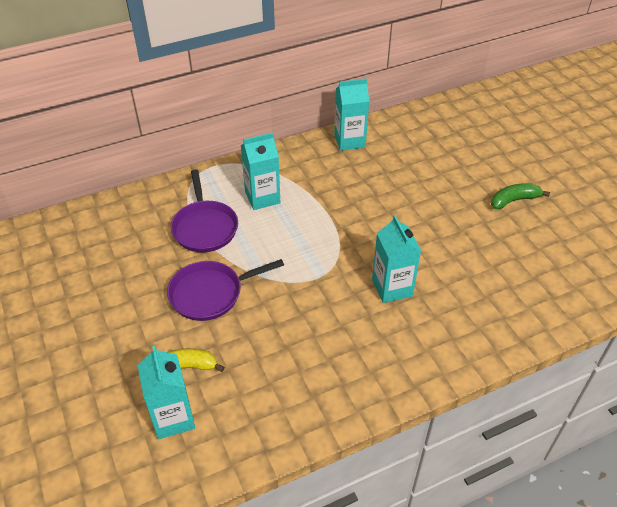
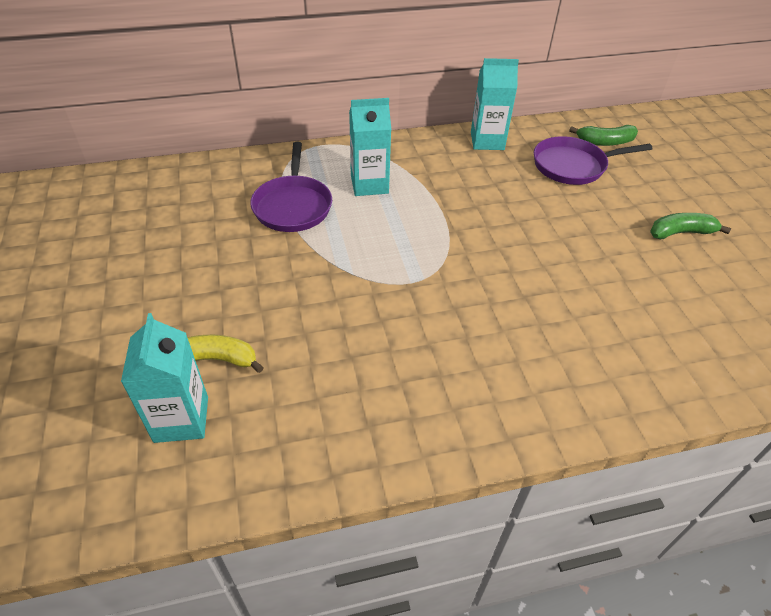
camera: 10 degrees right, 0 degrees up
(210, 293) = (276, 278): purple pan -> purple pan (573, 166)
(392, 288) = (503, 309): turquoise carton -> none
(444, 127) = (605, 142): none -> green banana

